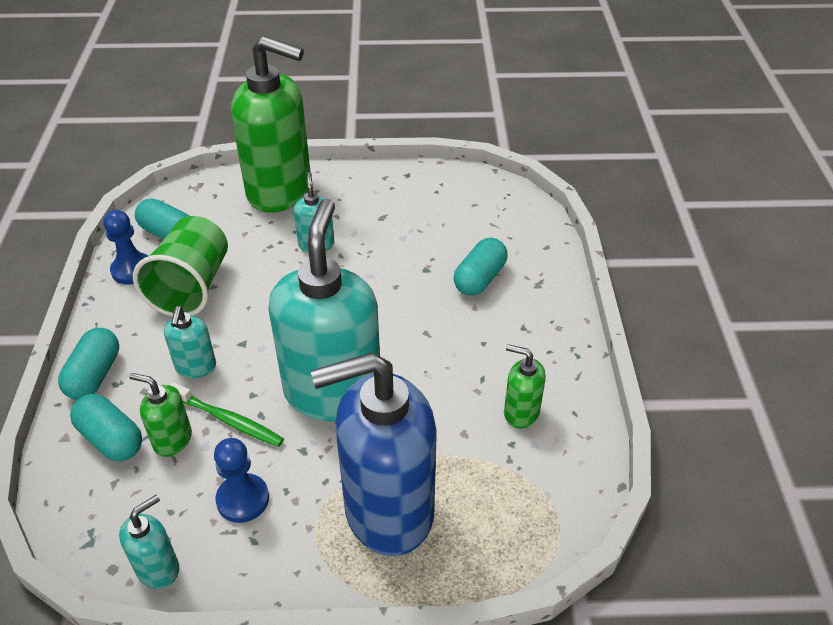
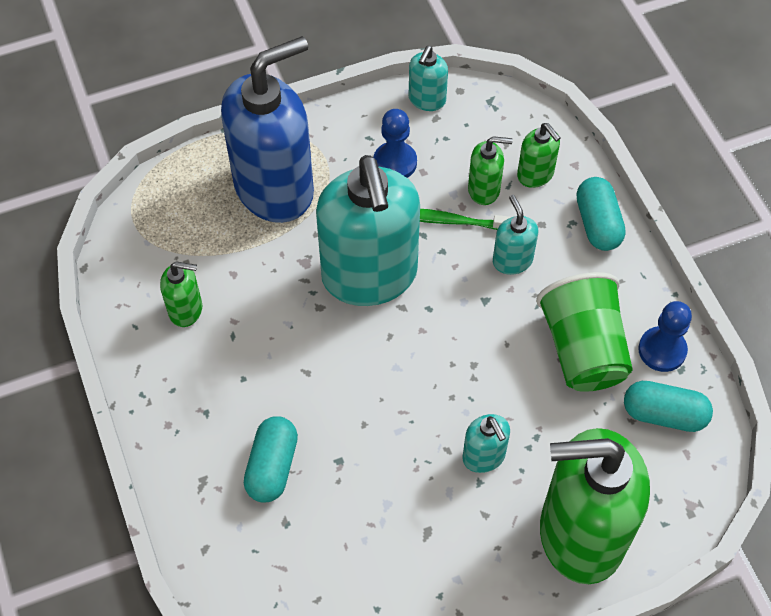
camera: 160 degrees right, 15 degrees up
(111, 439) = (535, 175): turquoise capsule -> green soap dispenser

